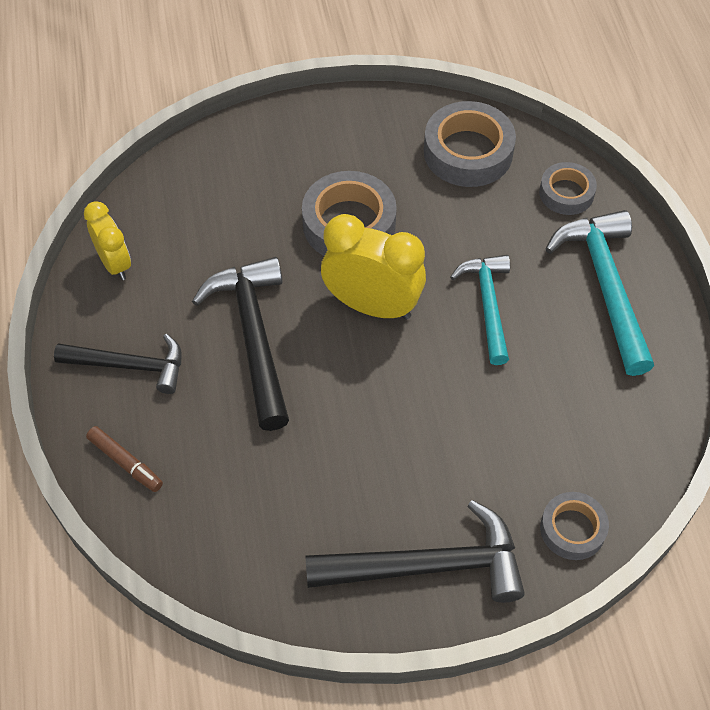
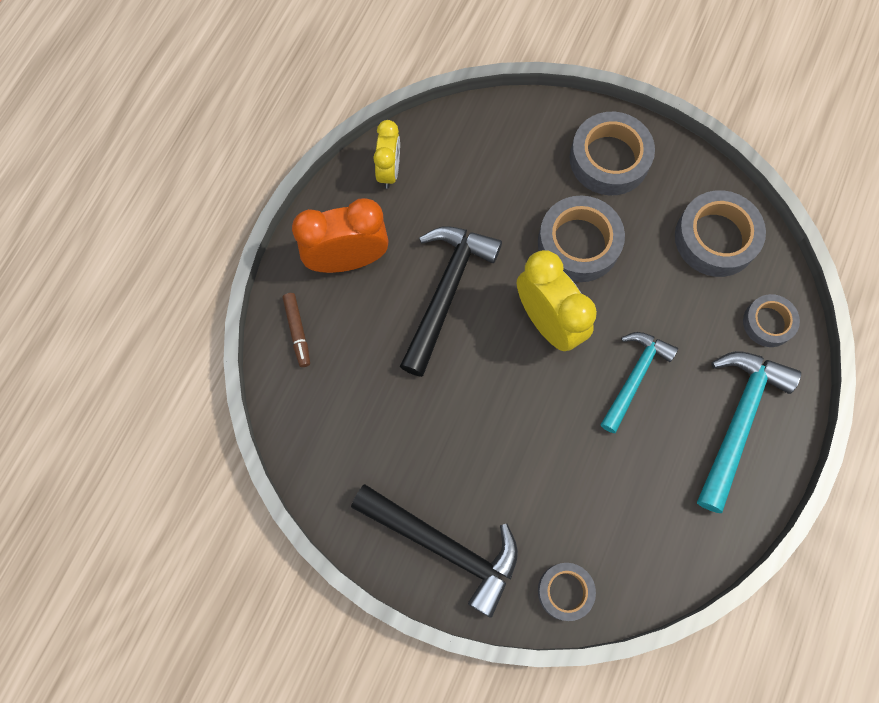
camera: 35 degrees right, 15 degrees up
(130, 366) = (347, 259): black hammer -> orange clock
(323, 140) = (609, 159): none -> grey tape

